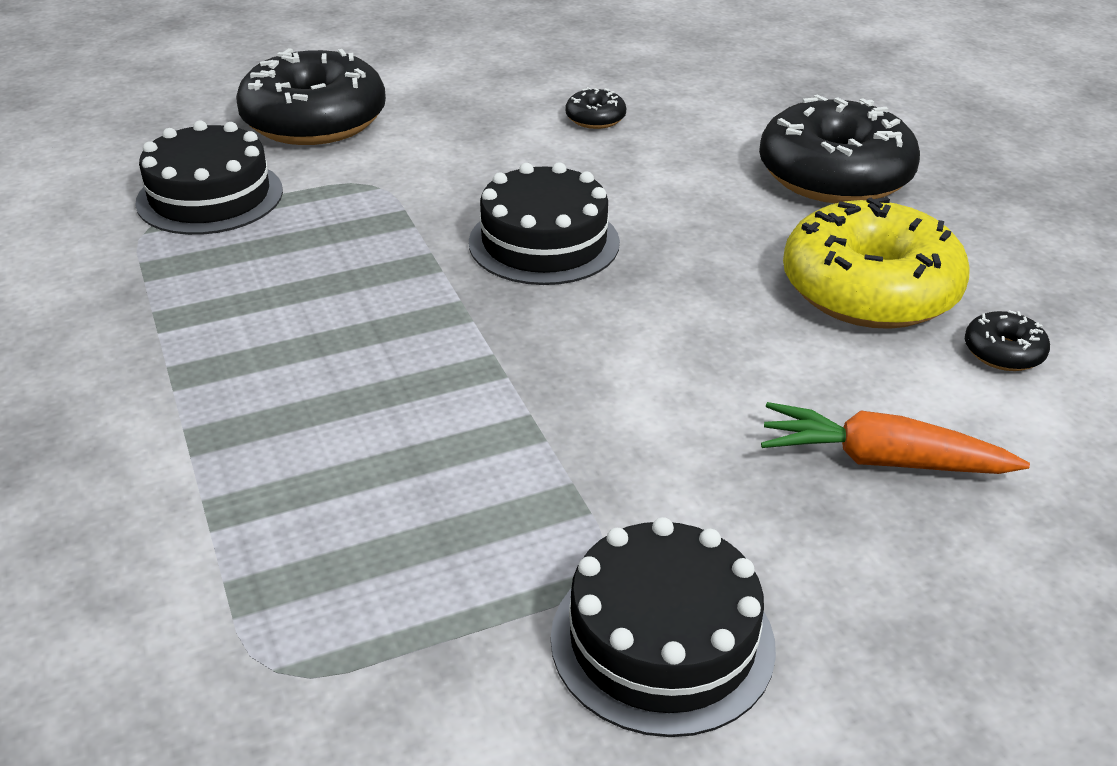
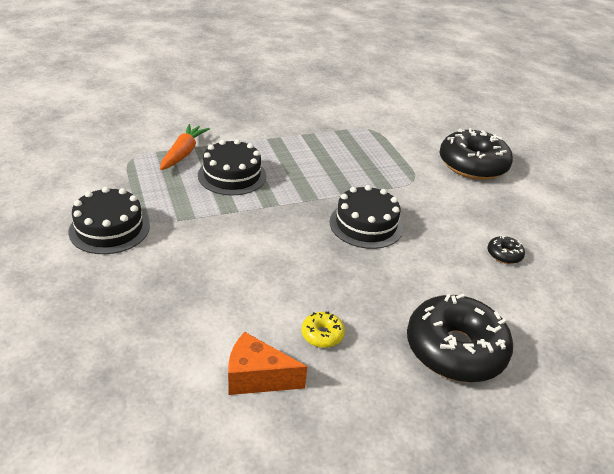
camera: 90 degrees right, 0 degrees up
(210, 196) = (397, 141): black cake -> black cake (232, 175)
(869, 289) = (322, 334): yellow donut -> yellow donut, size x0.42
(882, 460) = (183, 305): orange carrot -> orange carrot (183, 153)
(1003, 352) = (257, 377): black donut -> orange cheese

